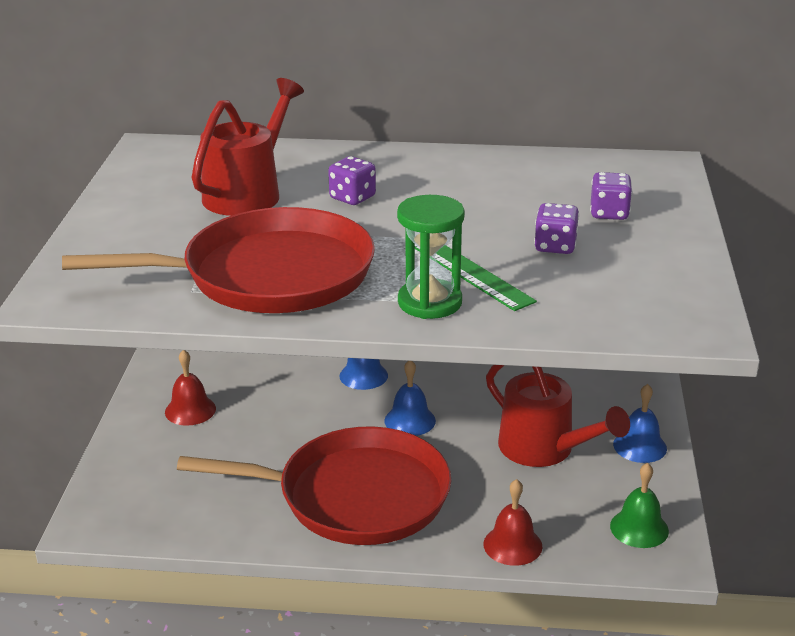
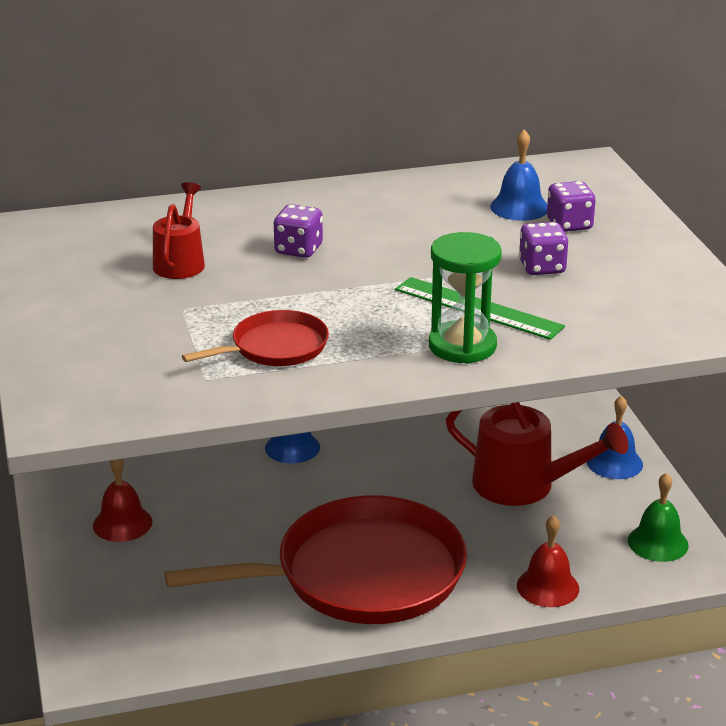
camera: 20 degrees left, 0 degrees up
(248, 192) = (181, 262): red watering can -> red watering can, size x0.59
(268, 275) = (275, 347): red pan -> red pan, size x0.46
(410, 420) = (370, 485): blue bell -> blue bell (519, 207)

